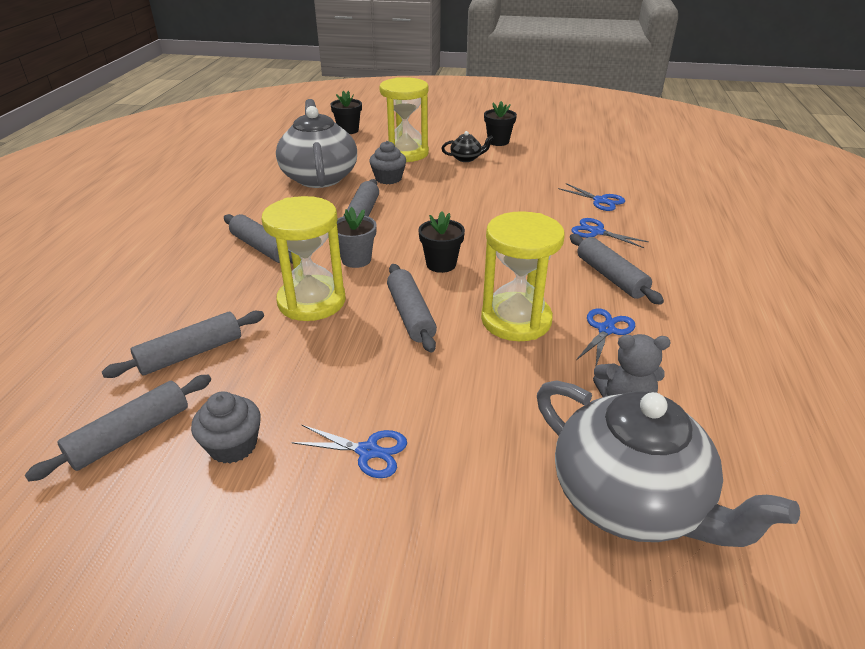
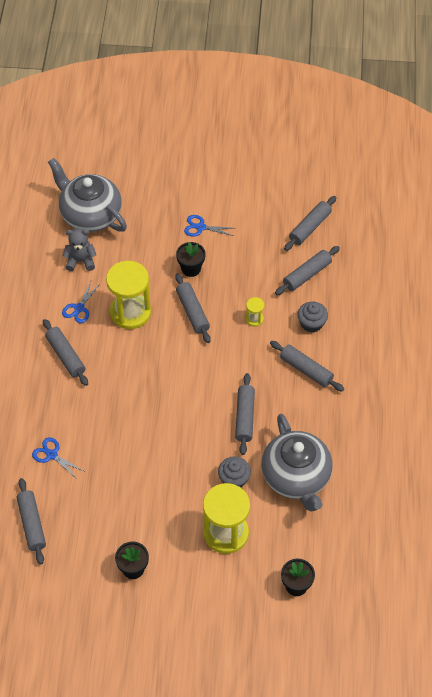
camera: 175 degrees right, 20 degrees up
(233, 445) = (261, 226): grey cupcake -> grey cupcake (311, 323)
(311, 301) = (254, 319): yellow hourglass -> yellow hourglass, size x0.43
(356, 260) = (236, 361): grey flower pot -> none
(441, 264) = (178, 361): black flower pot -> black flower pot (191, 269)
(466, 158) = (165, 526): black teapot -> none
(596, 232) = (64, 408): blue scissors -> none
(606, 164) = (32, 524): none -> grey rolling pin

